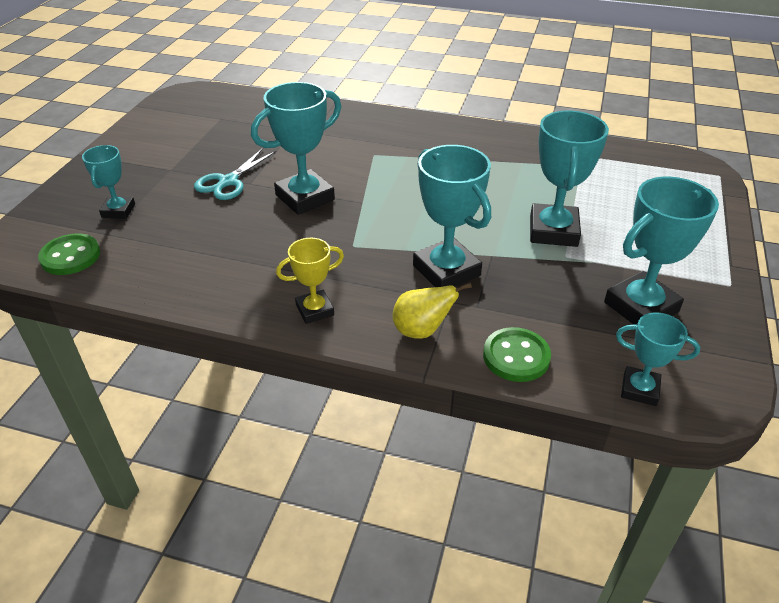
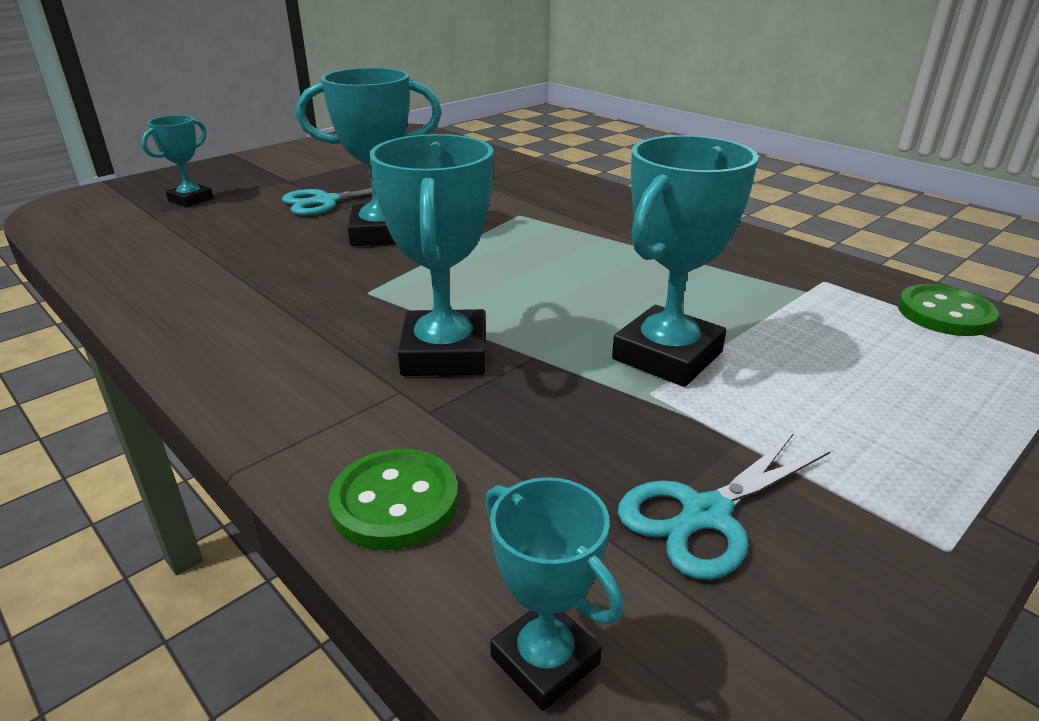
camera: 30 degrees right, 10 degrees down
(70, 256) = (92, 223): green button -> green button (945, 314)
(315, 310) = (224, 342): yellow trophy -> none
(422, 331) = (312, 412): yellow pear -> none
(641, 307) = (706, 514): turquoise trophy -> turquoise scissors

